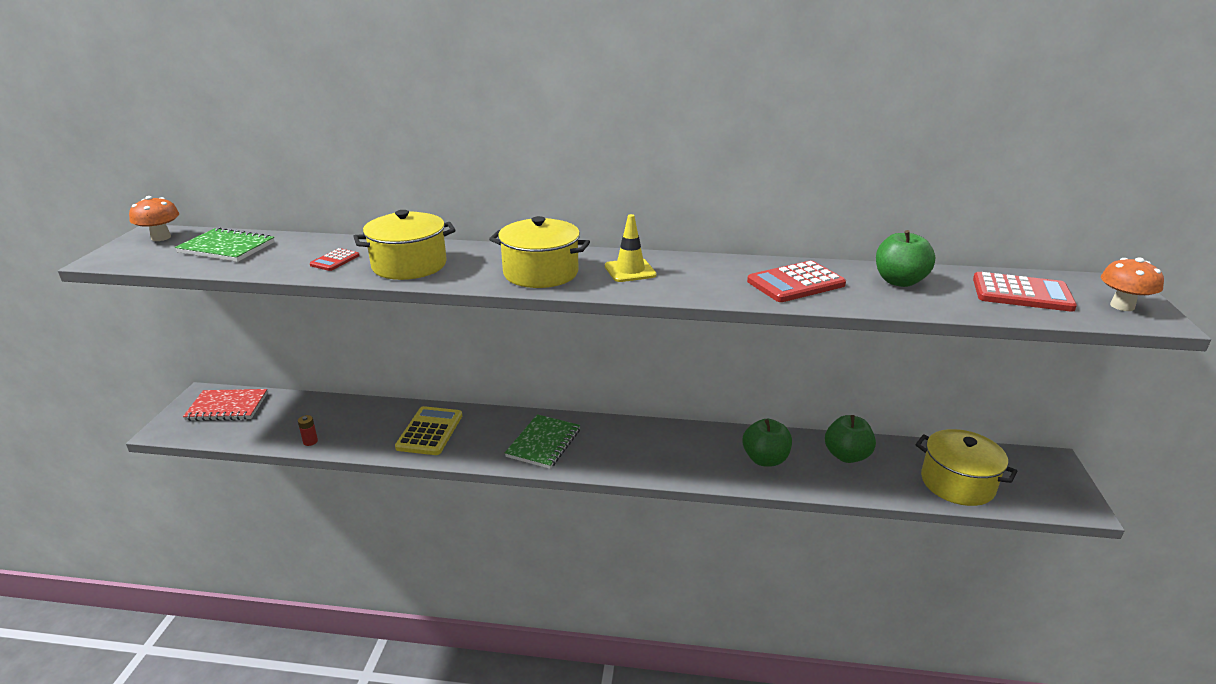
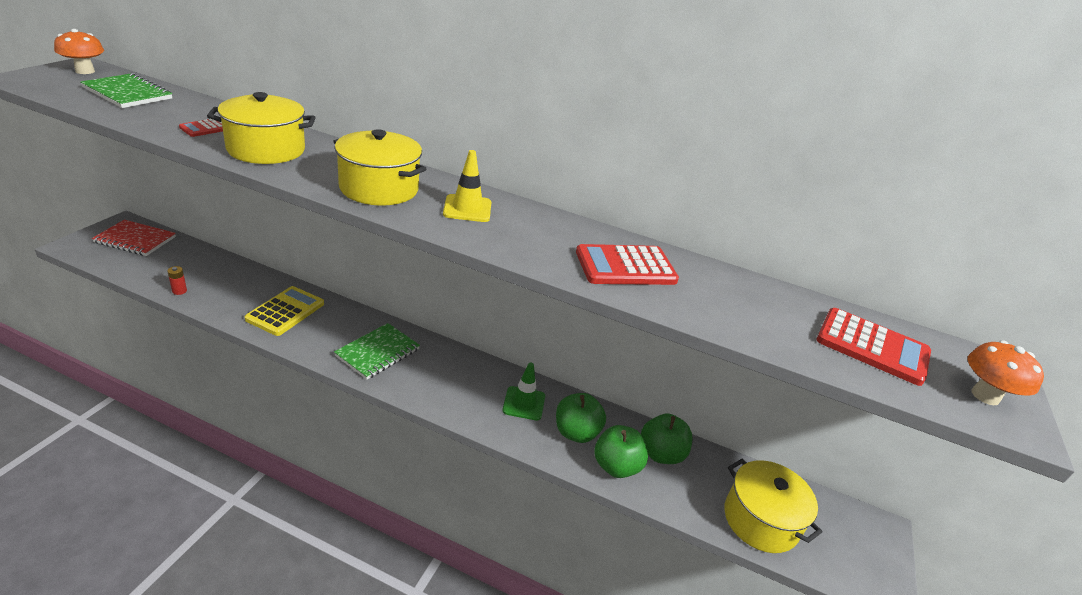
camera: 10 degrees right, 5 degrees up
(704, 448) = (524, 403): none -> green traffic cone
(899, 281) = (740, 295): green apple -> green apple (616, 466)

